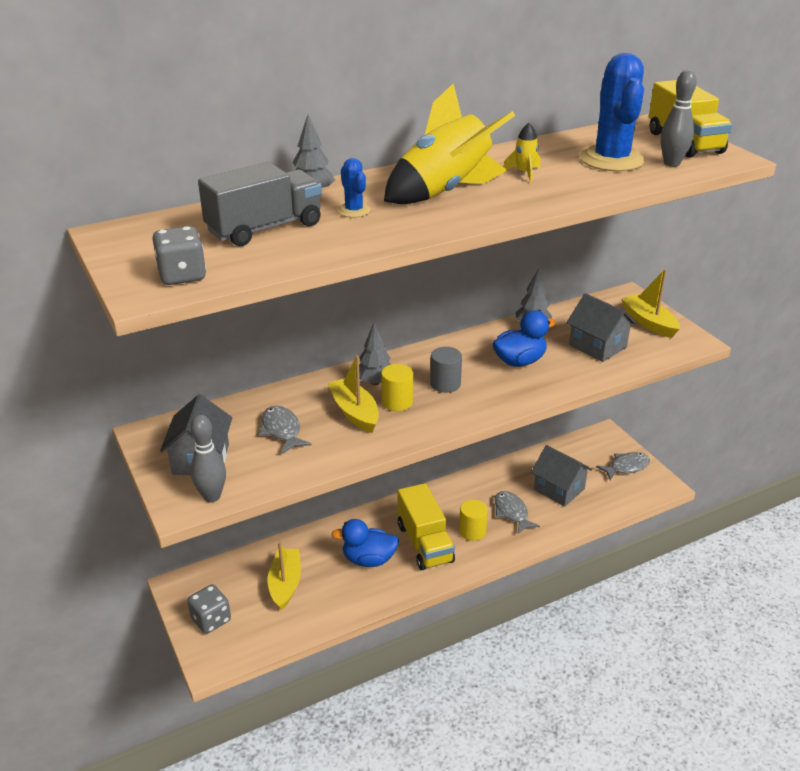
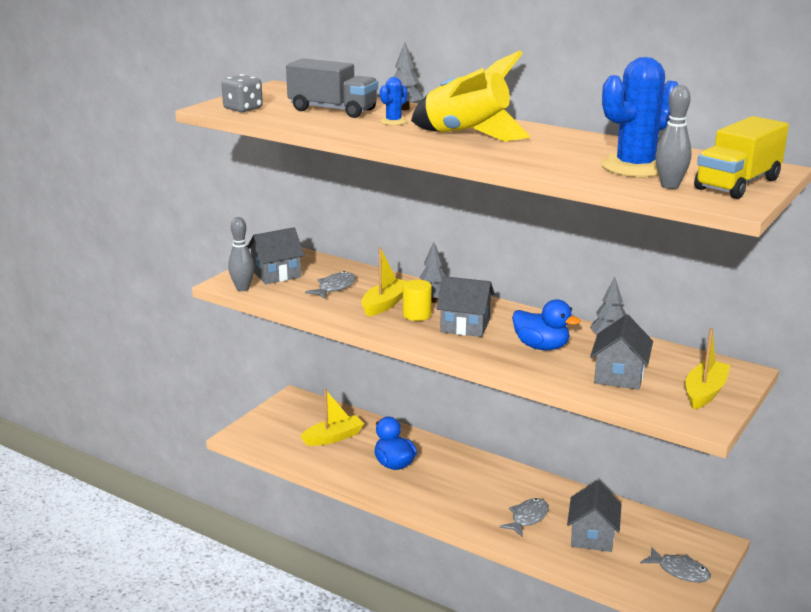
camera: 60 degrees right, 10 degrees down
(211, 620) = (274, 421): grey dice -> none
(424, 543) = (439, 484): yellow truck -> none
(445, 384) = (465, 326): grey cylinder -> grey house
(472, 531) = (479, 504): yellow cylinder -> none
(524, 173) = (547, 148): yellow rocket -> none

